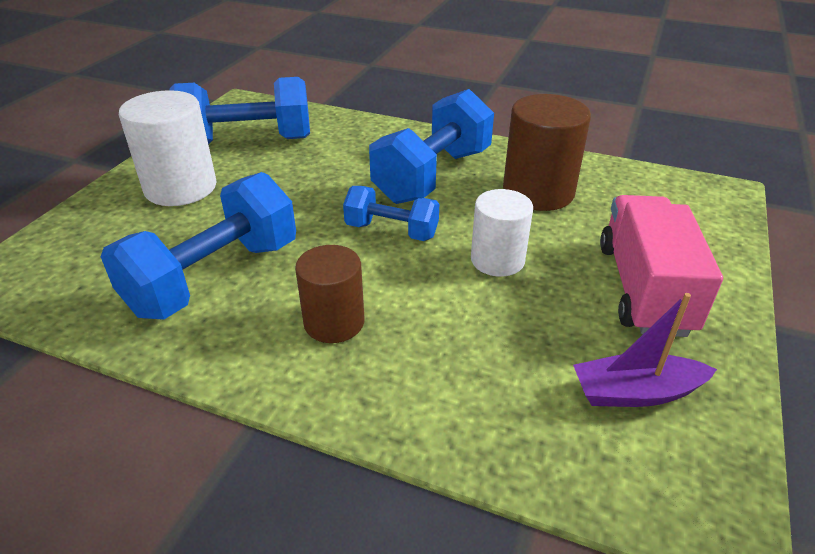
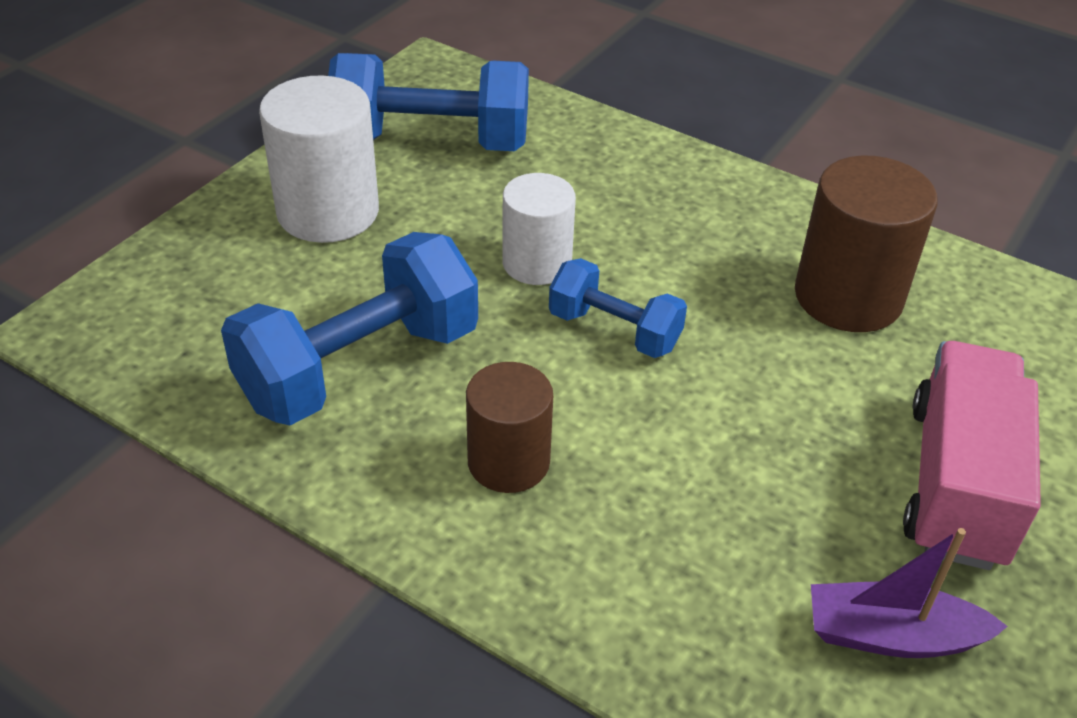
camera: 10 degrees right, 5 degrees up
(433, 176) = (695, 244): blue dumbbell -> none
(497, 260) = (756, 403): white cylinder -> white cylinder (537, 263)

